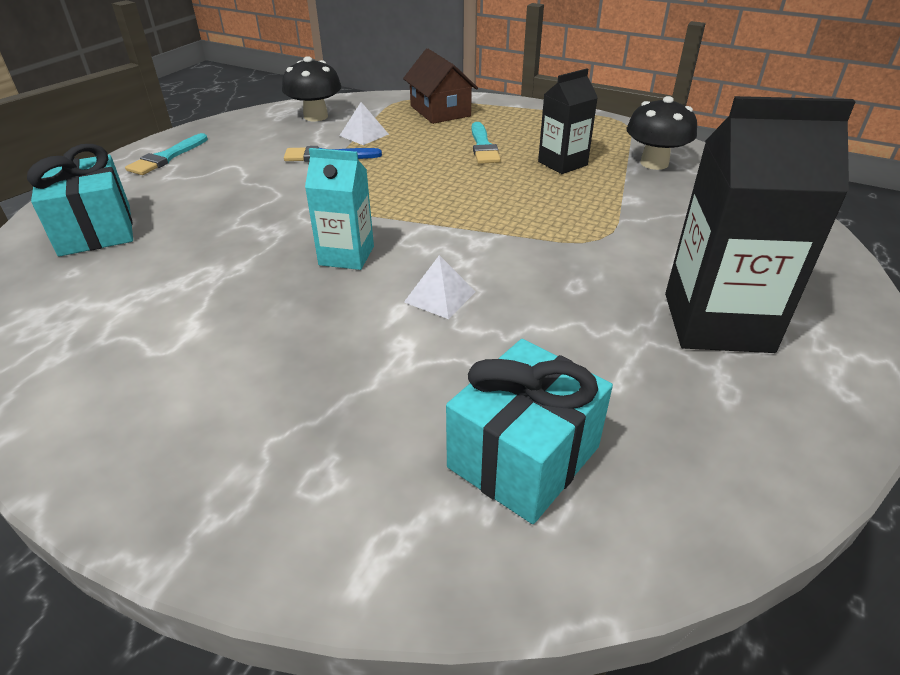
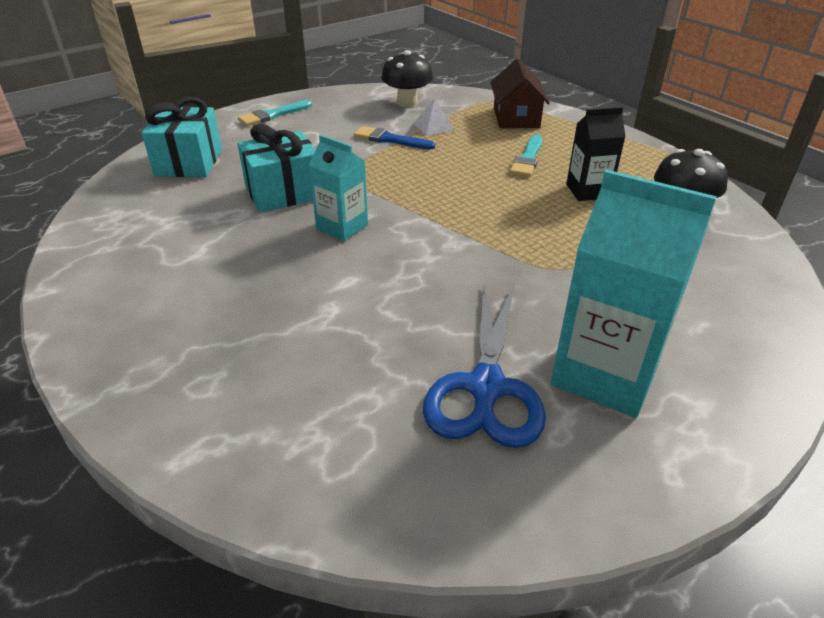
camera: 25 degrees right, 0 degrees up
(440, 297) = (386, 280): white pyramid -> none
(524, 457) = (349, 422): turquoise gift -> turquoise gift (283, 192)
(627, 371) = (486, 387): none -> blue scissors
(717, 322) = (605, 374): black carton -> turquoise carton

